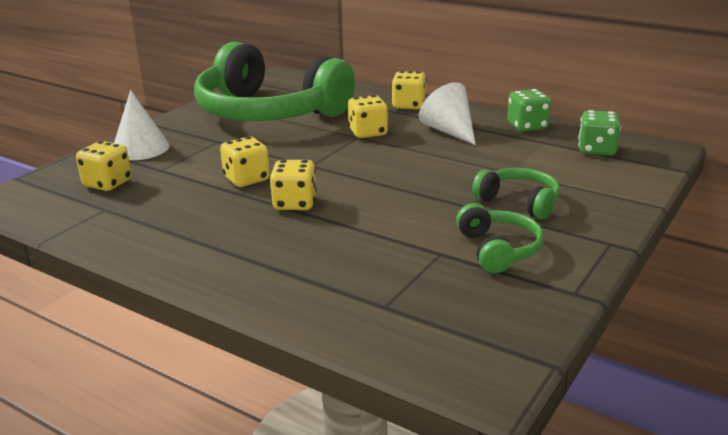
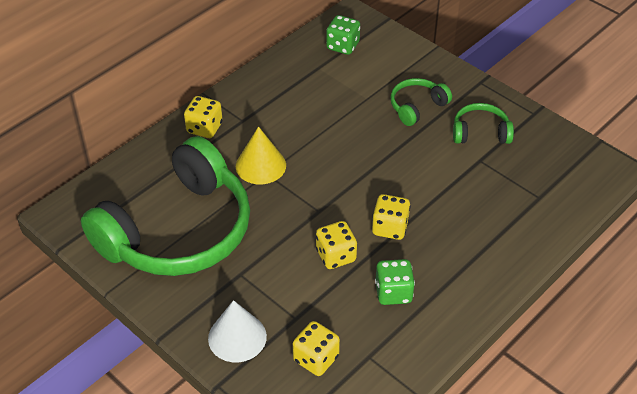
camera: 80 degrees left, 20 degrees up
(368, 133) = (260, 165): yellow dice -> yellow cone
(449, 131) = (276, 114): white cone -> none
(527, 126) = (284, 68): green dice -> green dice (393, 292)

